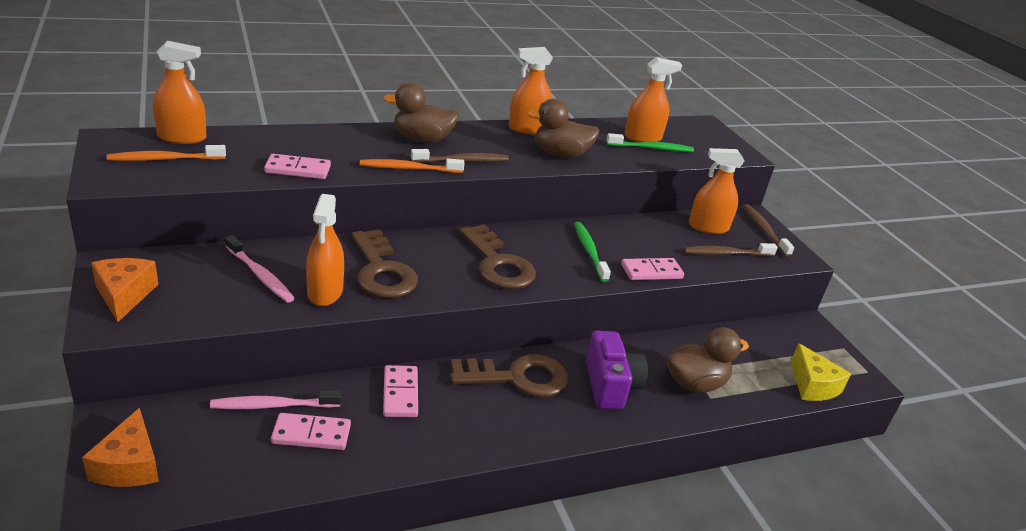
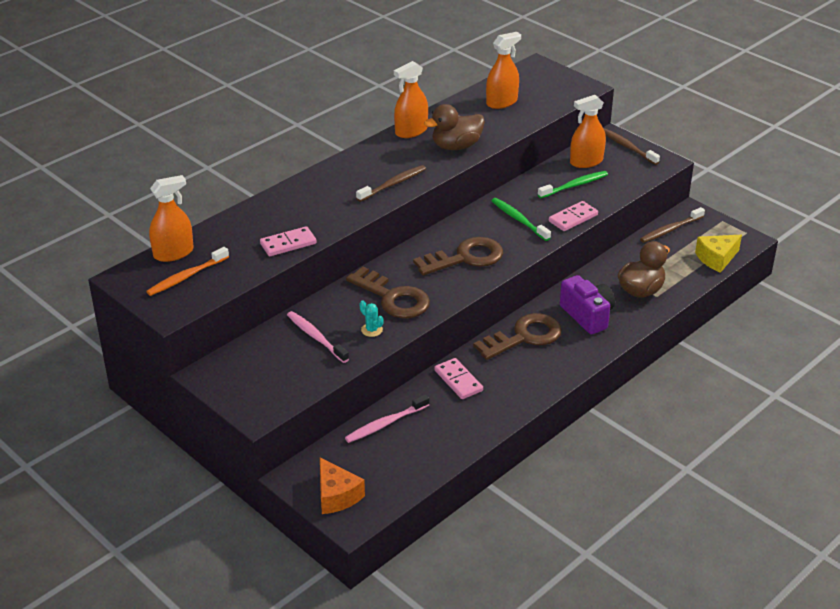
camera: 20 degrees left, 5 degrees up
(124, 295) = (244, 390): orange cheese -> none
(260, 275) = (316, 337): pink toothbrush -> pink toothbrush turned 150 degrees counterclockwise
(311, 434) = (427, 430): pink domino -> none
(325, 292) = (372, 330): orange spray bottle -> turquoise cactus
(409, 168) = (363, 208): orange toothbrush -> none
(422, 139) = (345, 177): brown duck -> none
(498, 264) = (465, 258): brown key -> brown key turned 60 degrees counterclockwise
(651, 148) = (516, 111): green toothbrush -> green toothbrush (574, 185)
(726, 254) = (613, 180): brown toothbrush -> brown toothbrush (670, 230)
(812, 385) = (716, 259): yellow cheese -> yellow cheese turned 105 degrees clockwise

